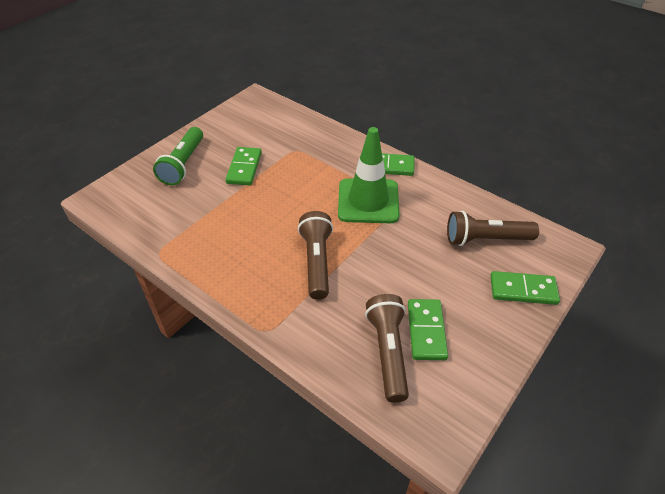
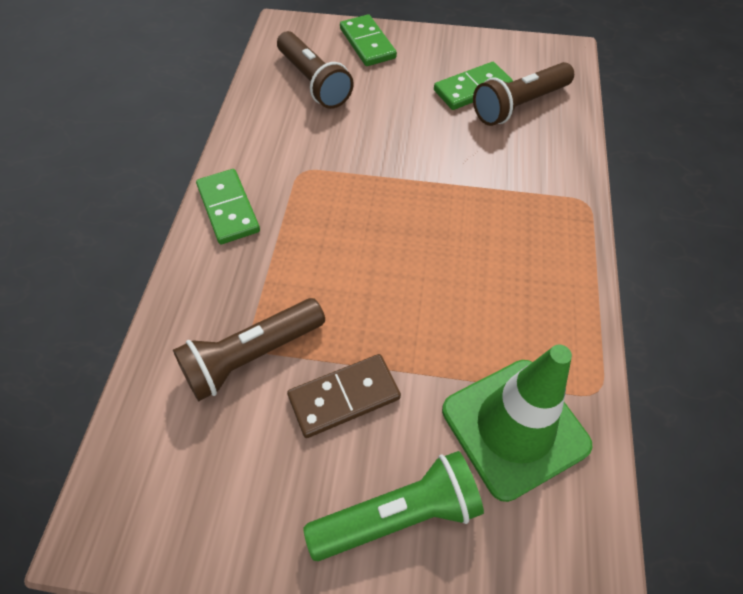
camera: 120 degrees left, 10 degrees up
(244, 168) = (344, 397): green domino -> brown domino
(317, 262) = (460, 205): brown flashlight -> brown flashlight (251, 356)
(368, 201) = (318, 201): green traffic cone -> green traffic cone (514, 427)

